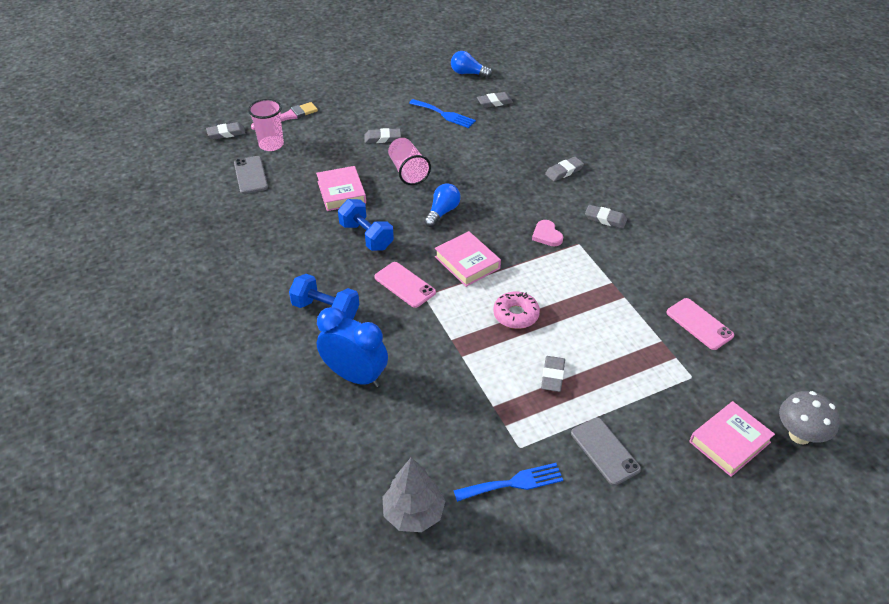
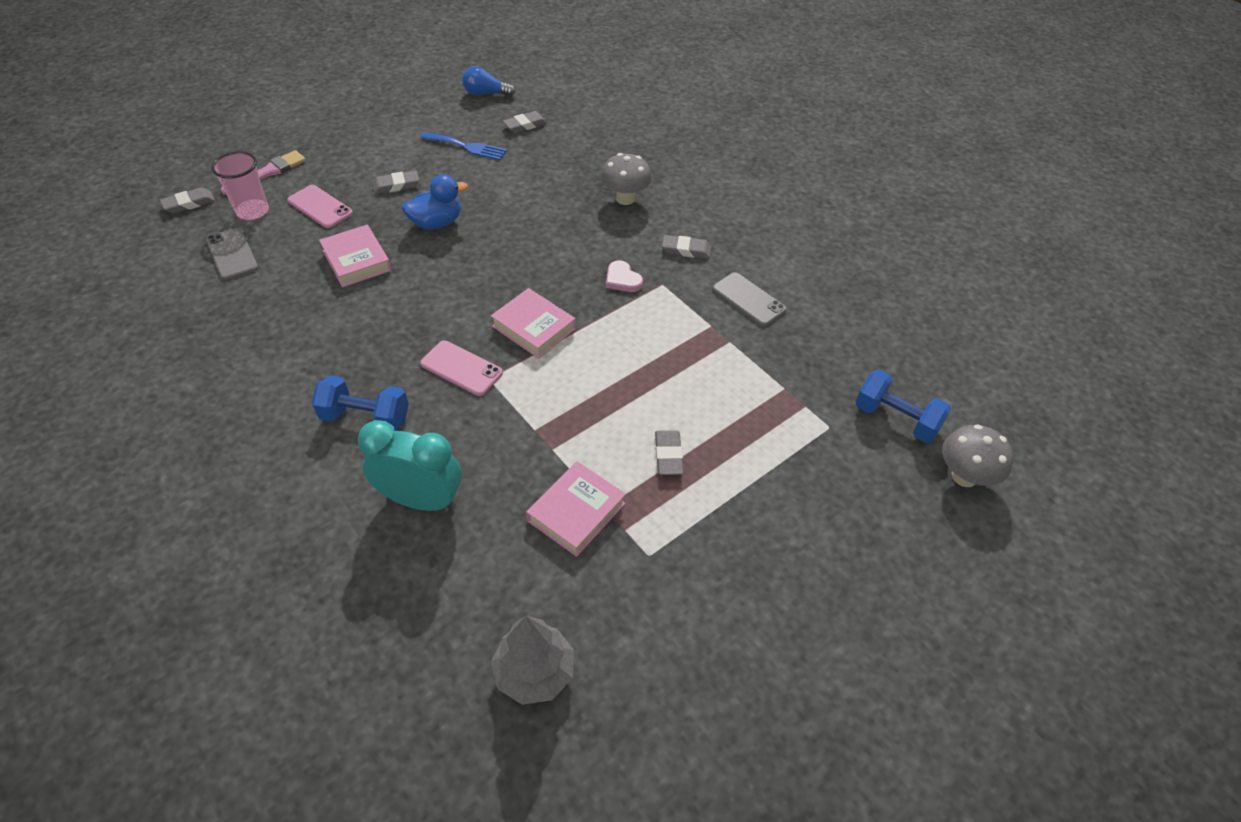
camera: 15 degrees left, 5 degrees up
(355, 376) = (421, 500): blue clock -> turquoise clock
(366, 236) = (400, 313): blue dumbbell -> blue dumbbell (896, 419)
(408, 171) = (437, 223): pink cup -> blue duck
(442, 212) = (490, 268): blue light bulb -> none
(513, 483) = (651, 604): blue fork -> none
(516, 315) = (607, 384): pink donut -> none
(564, 171) = (625, 199): grey eraser -> grey mushroom
(605, 451) = (751, 540): grey phone -> grey phone (748, 299)
(699, 324) = (822, 361): pink phone -> pink phone (320, 207)
(729, 442) = (890, 500): pink book -> pink book (576, 512)

